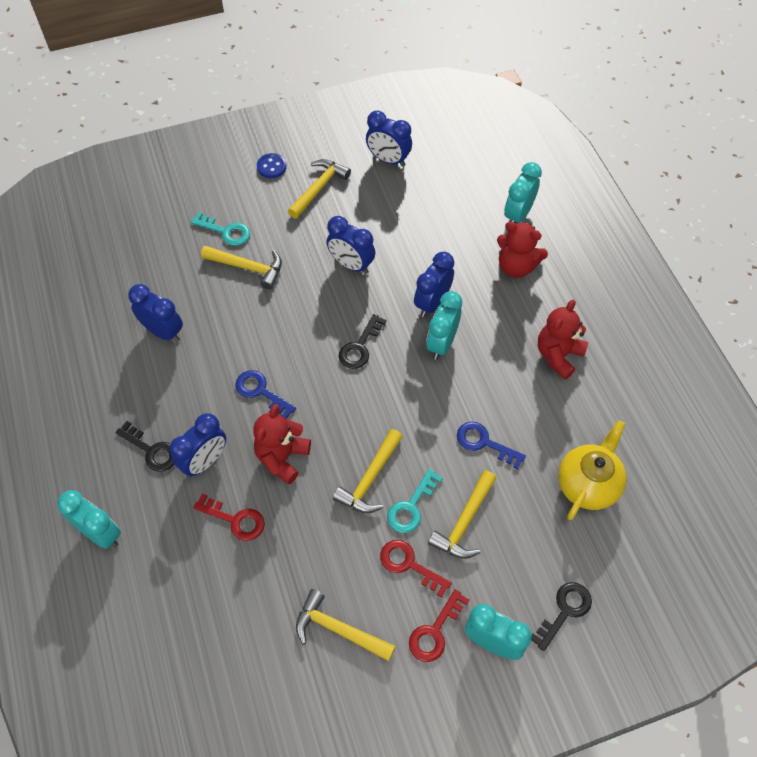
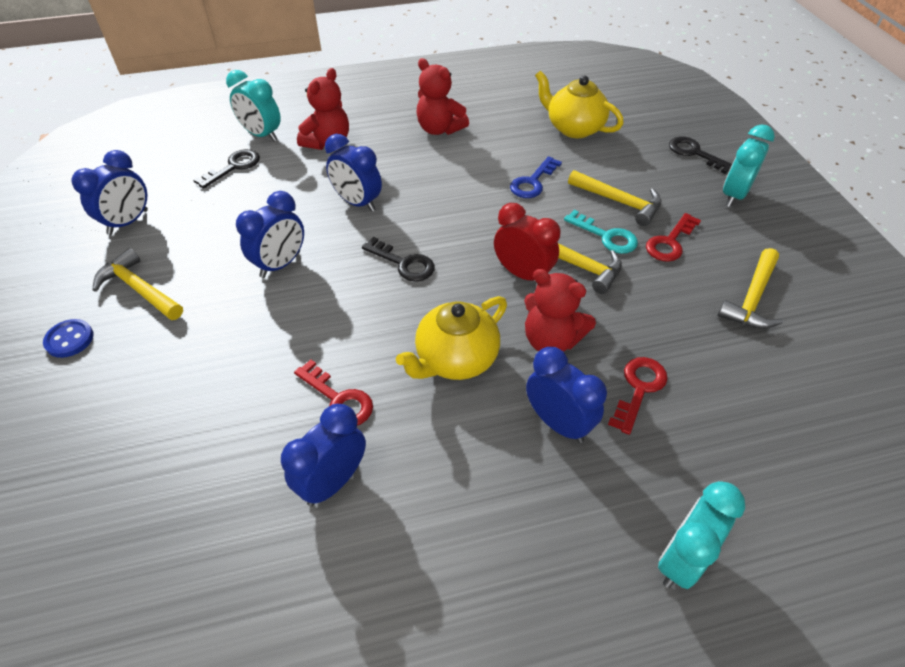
camera: 85 degrees left, 10 degrees down
(151, 450) = (541, 491): black key -> black key (233, 167)
(226, 231) = (167, 398): turquoise key -> none
(248, 268) = (247, 370): yellow hammer -> none
(261, 392) = (455, 359): blue key -> yellow teapot
(355, 436) = (522, 274): none -> red clock
(435, 631) = (734, 230): red key -> red key (338, 399)
(442, 343) = (411, 200): turquoise clock -> none

